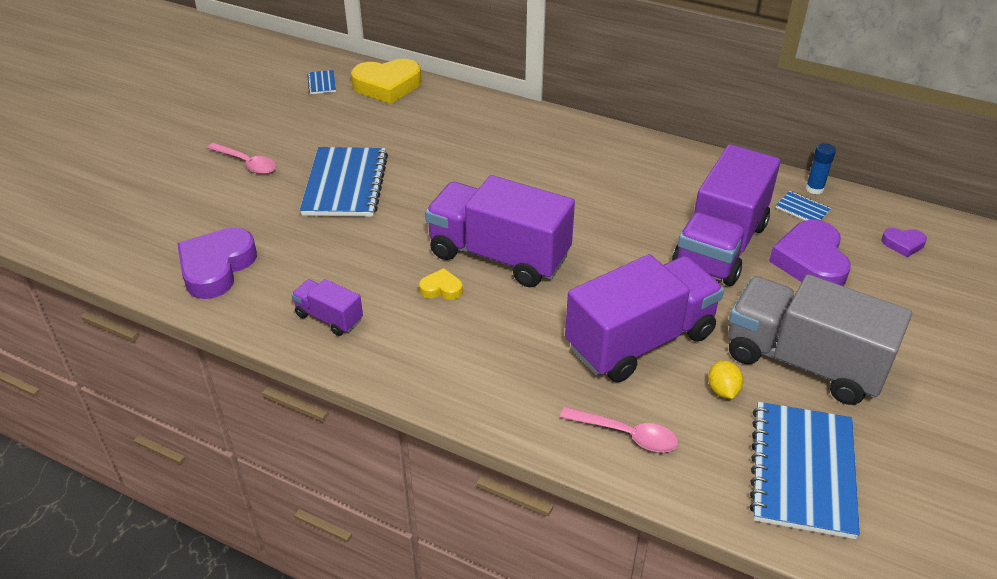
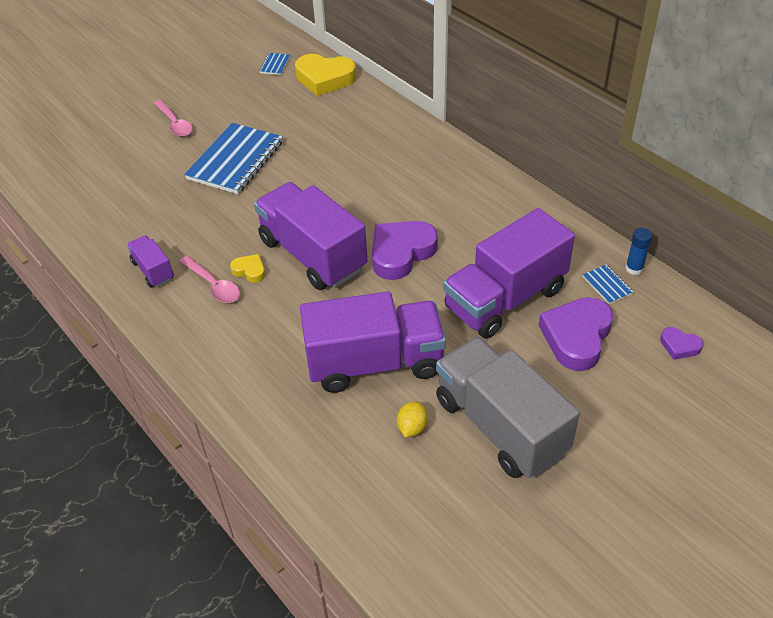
camera: 25 degrees right, 5 degrees up
(216, 268) = (101, 206): purple heart -> purple heart (401, 253)
(626, 434) = (308, 438): pink spoon -> pink spoon (213, 285)
(802, 471) = (428, 518): blue notebook -> none

